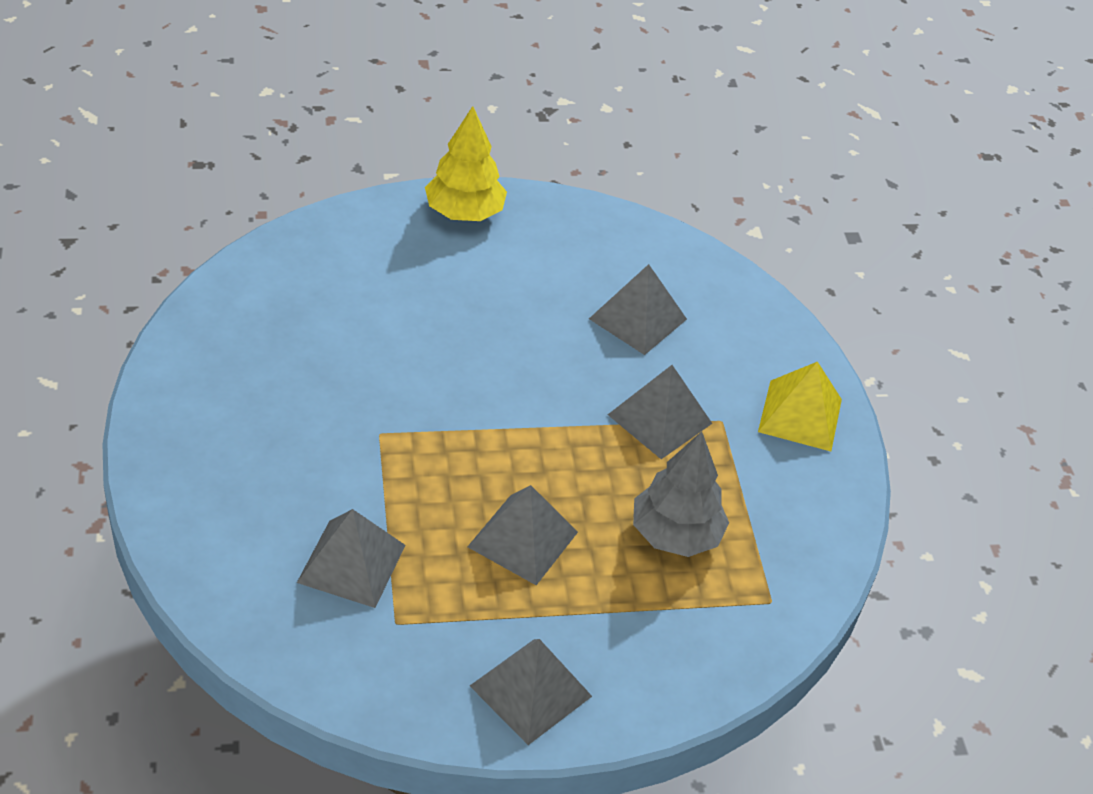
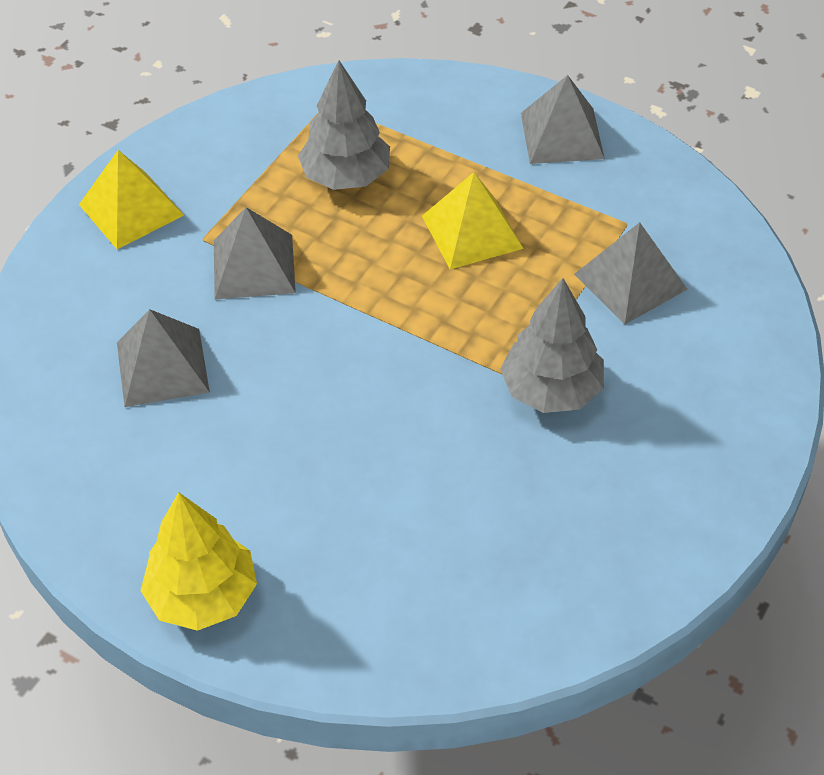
camera: 135 degrees left, 5 degrees up
(348, 437) = (551, 390): none -> grey tree
(522, 539) = (472, 232): grey pyramid -> yellow pyramid

